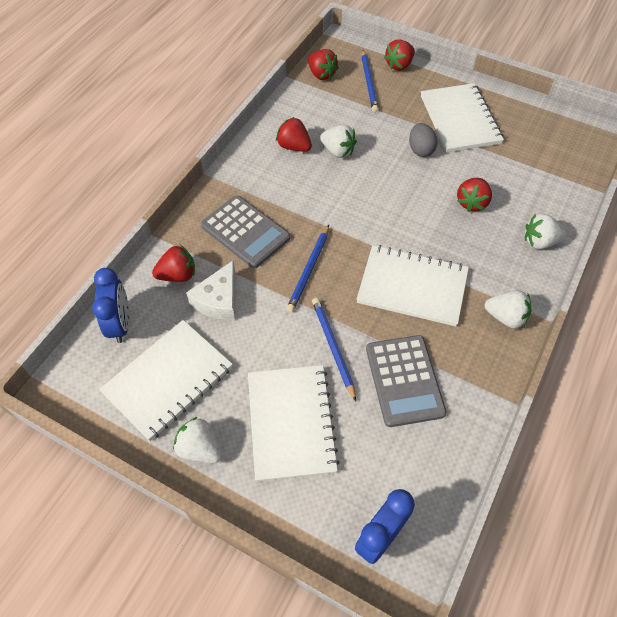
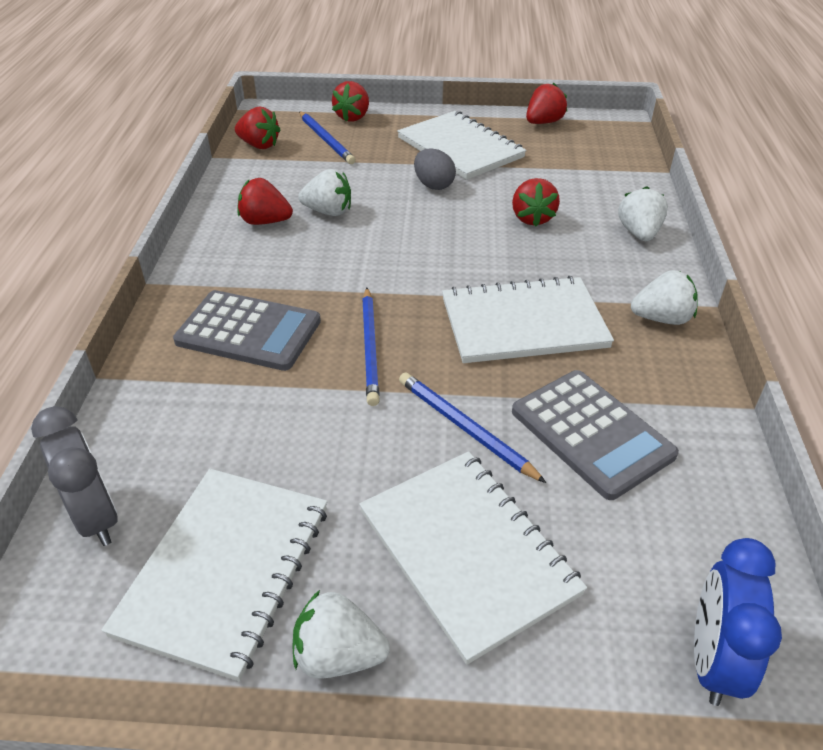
camera: 25 degrees left, 15 degrees down
(120, 324) = (96, 517): blue clock -> grey clock
(178, 275) = (167, 416): red strawberry -> red strawberry (543, 122)
(218, 300) = (253, 427): white cheese -> none
(540, 242) = (639, 233): white strawberry -> white strawberry turned 120 degrees clockwise

